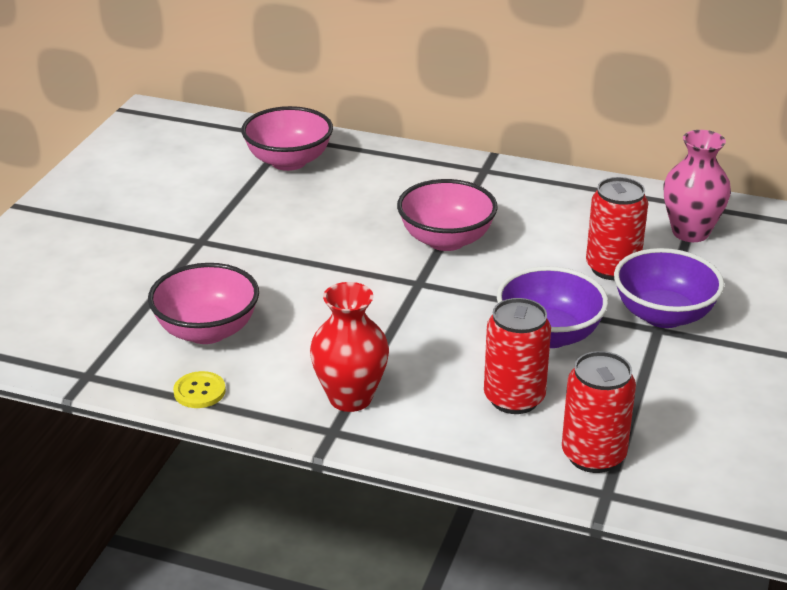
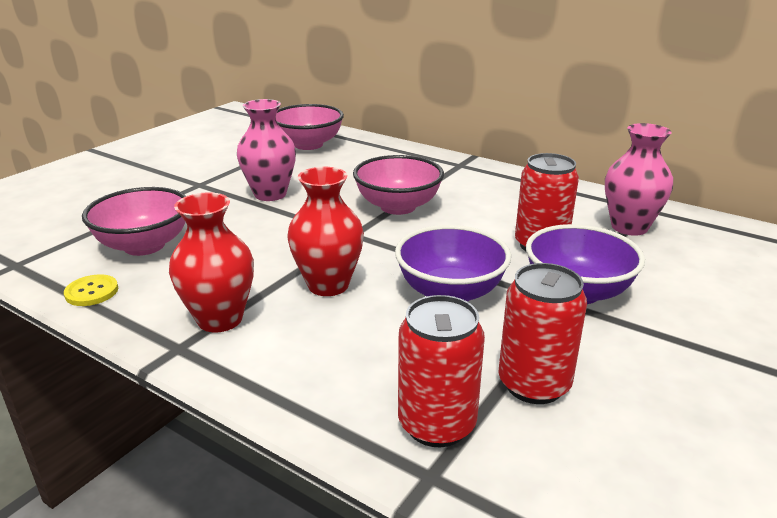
camera: 15 degrees right, 5 degrees down
(294, 243) = (270, 194): none -> pink vase
(429, 346) = (328, 285): none -> red vase
(514, 398) = (381, 346): red can -> red can (534, 384)

